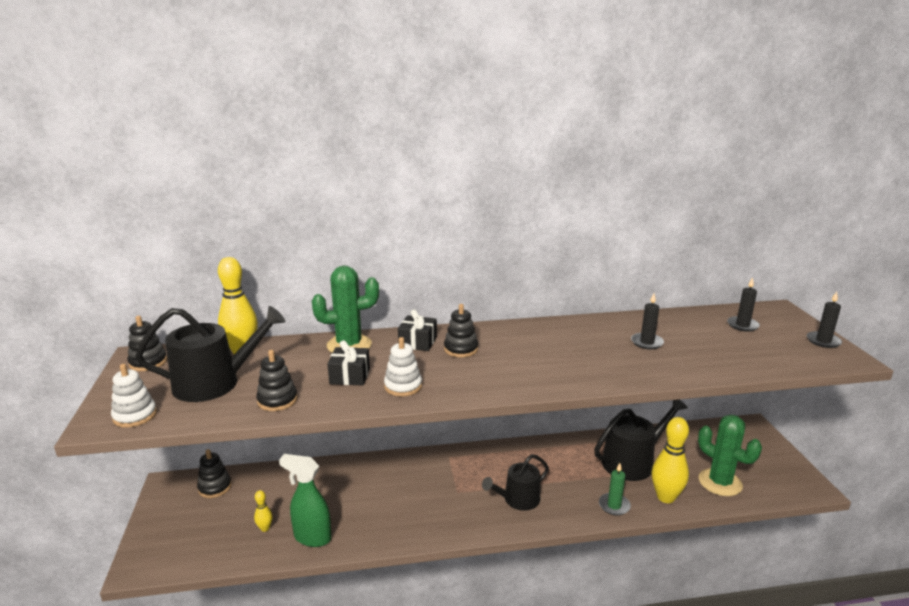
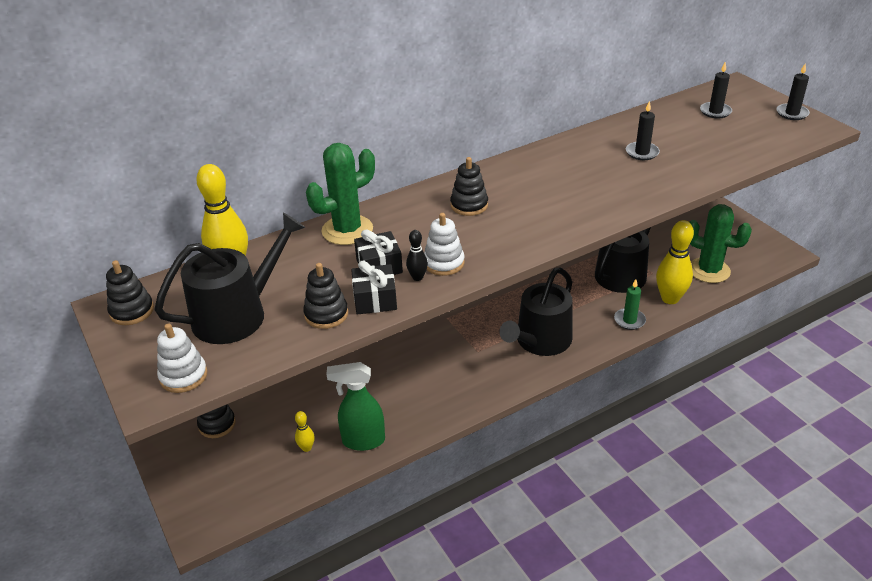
camera: 20 degrees left, 15 degrees up
(372, 392) = (417, 277): none -> black bowling pin
(417, 342) = (418, 208): black gift -> black gift (375, 299)
(518, 500) = (540, 341): black watering can -> black watering can, size x1.51

